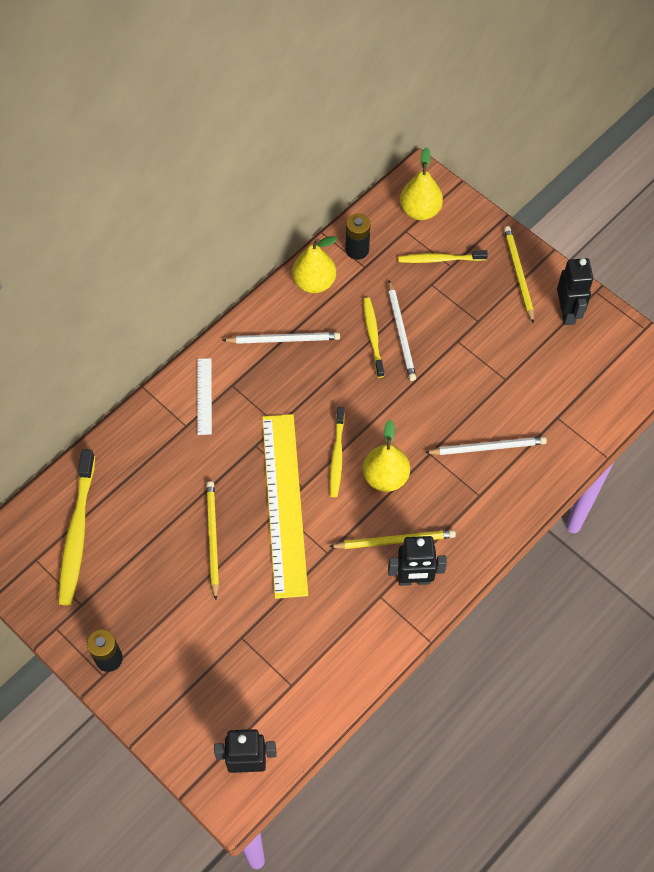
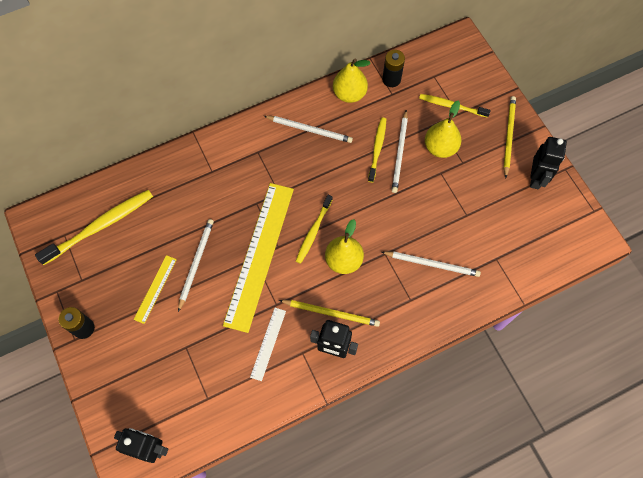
camera: 20 degrees right, 5 degrees up
(77, 534) = (101, 226): yellow toothbrush -> yellow toothbrush turned 150 degrees counterclockwise
(176, 584) = (155, 289): none -> yellow ruler
(204, 396) = (234, 153): white ruler -> white ruler (268, 343)
(213, 538) = (196, 263): yellow pencil -> white pencil
(420, 210) = (451, 64): yellow pear -> yellow pear (440, 147)

